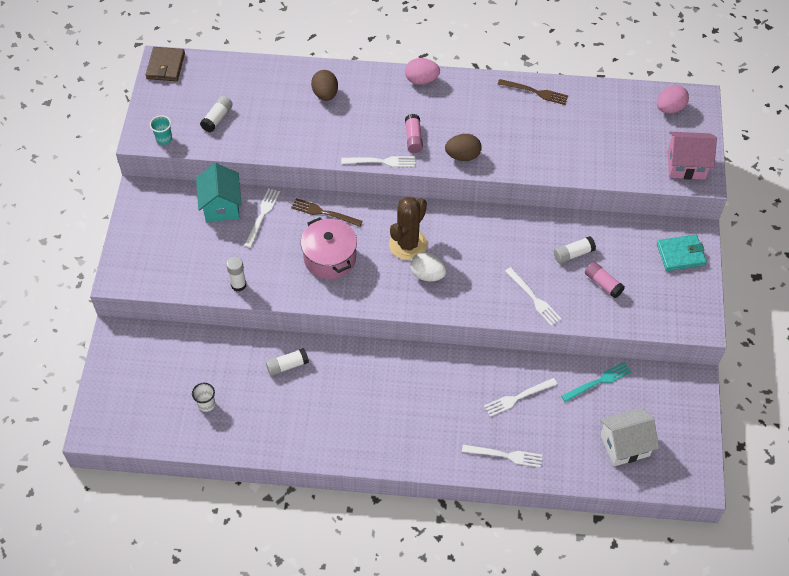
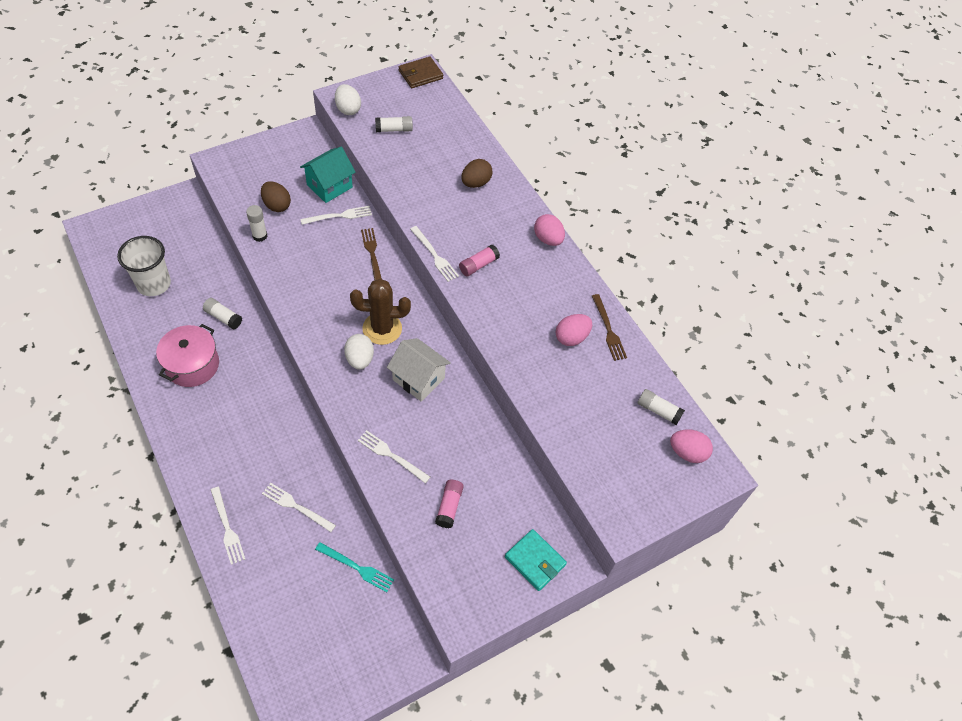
camera: 50 degrees right, 0 degrees up
(164, 139) = (348, 109): turquoise cup -> white egg
(206, 404) = (154, 284): white cup -> white cup, size x2.09
(330, 258) = (328, 281): pink pot -> pink pot (192, 365)
(463, 156) = (488, 310): brown egg -> brown egg (277, 205)
(526, 118) = (571, 337): none -> pink egg
(534, 298) = (391, 455): white fork -> white fork turned 105 degrees clockwise
(573, 254) = (465, 463): white glue stick -> white glue stick (658, 410)
(625, 445) = (298, 628): white house -> white house (418, 379)
(686, 165) = (627, 502): pink house -> none

